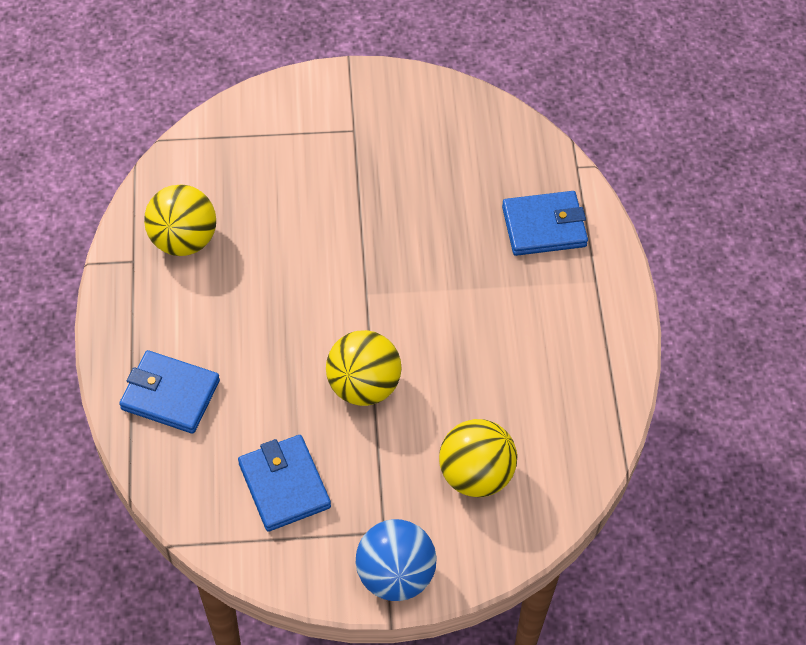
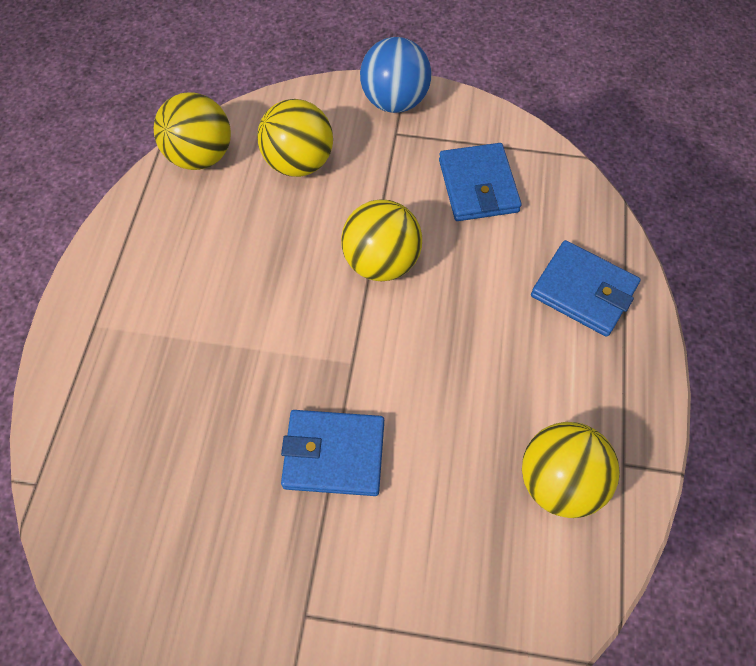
camera: 165 degrees left, 5 degrees up
(544, 227) = (118, 405): blue wallet -> blue wallet (334, 454)
(579, 461) = (200, 156): none -> yellow ball

